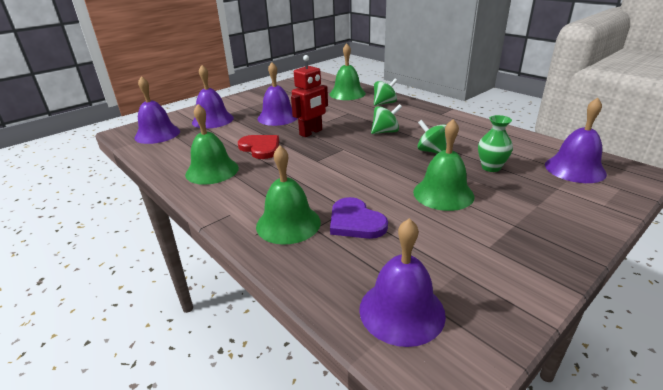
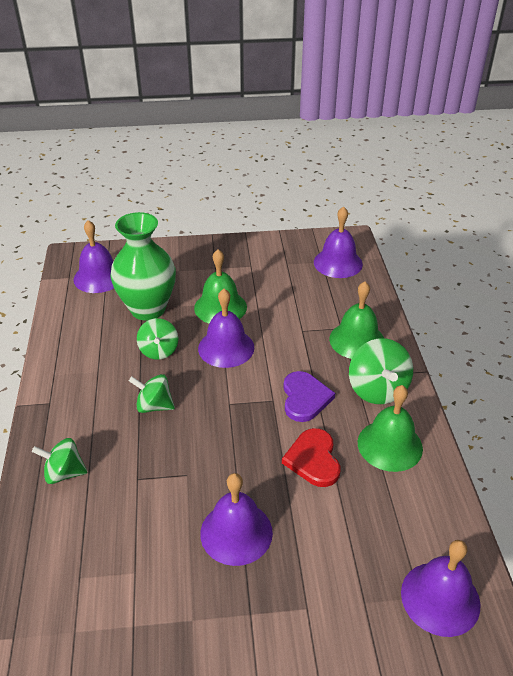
camera: 145 degrees left, 10 degrees up
(212, 120) = (336, 595): purple bell -> purple bell (226, 348)
(241, 195) = (377, 389): none -> green spinning top
(311, 132) = (231, 457): red robot -> none
(347, 93) = (64, 547): green bell -> none
(355, 222) = (308, 318): purple heart -> purple heart (305, 398)
(491, 167) = (148, 309): green vase -> green vase, size x1.99

